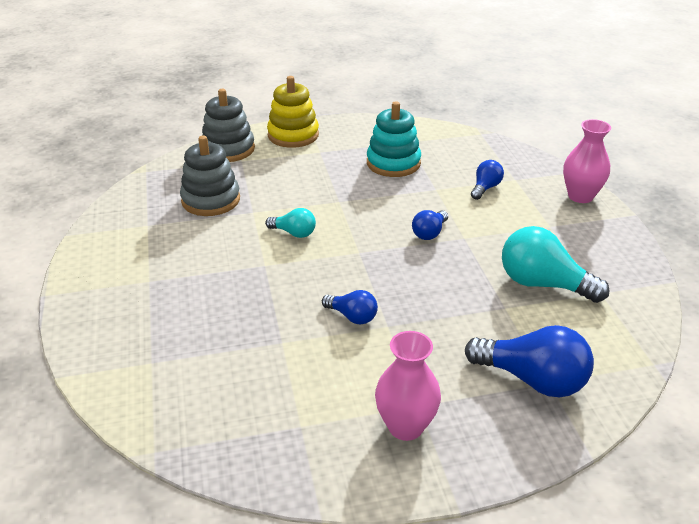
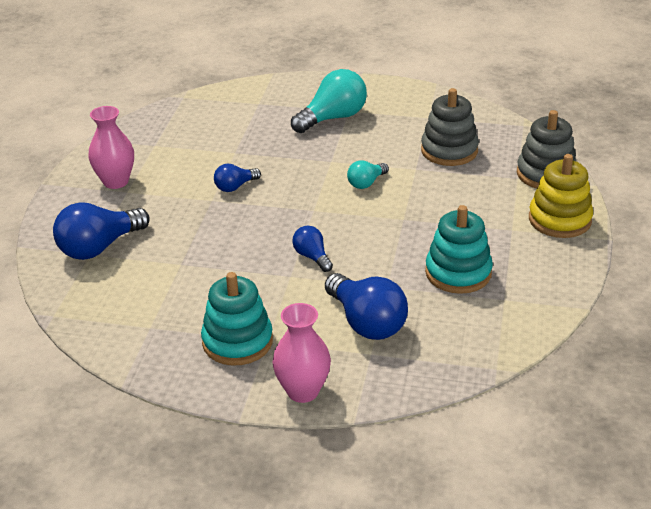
camera: 115 degrees right, 0 degrees up
(485, 188) = (366, 322): blue light bulb -> blue light bulb, size x1.85
(543, 284) = (189, 297): turquoise light bulb -> turquoise light bulb (333, 118)
(566, 239) = (237, 341): none -> turquoise stacking toy

